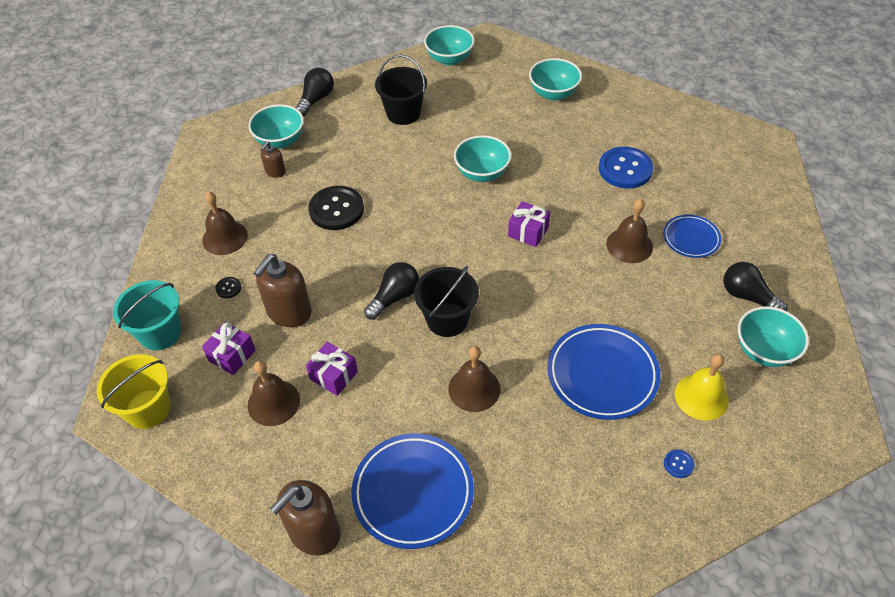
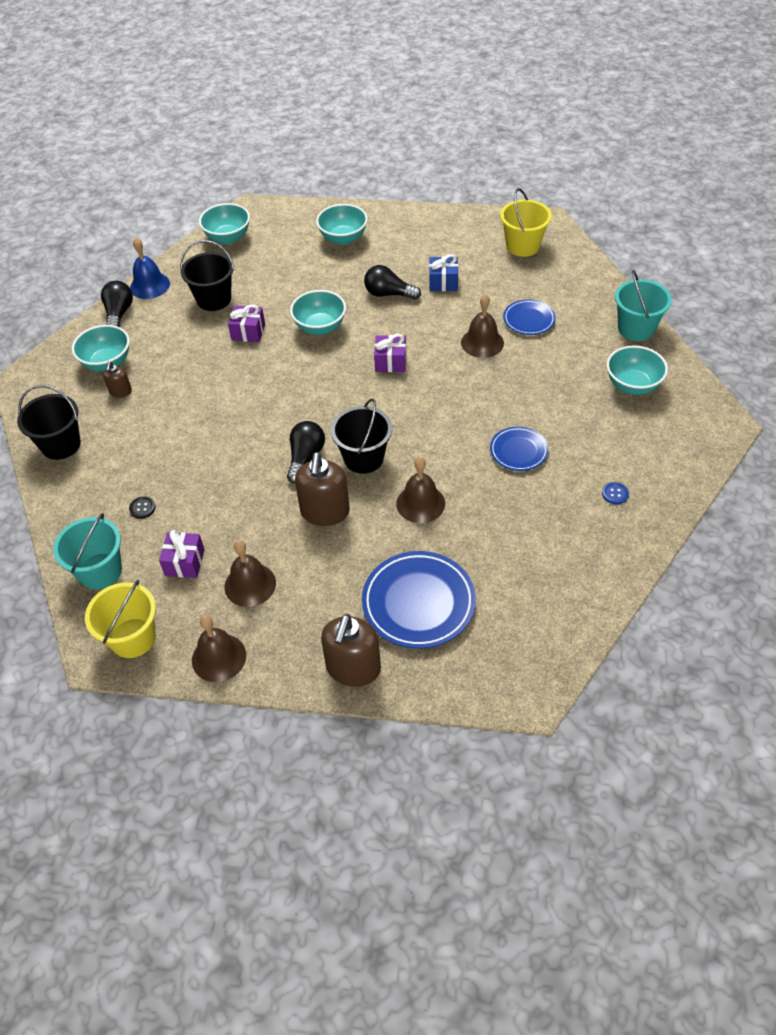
camera: 25 degrees left, 0 degrees up
(199, 202) = (61, 445): none -> black bucket
(225, 237) = (108, 466): brown bell -> brown bell (219, 657)
(289, 312) = (215, 506): brown soap dispenser -> brown soap dispenser (325, 512)
(334, 375) = (291, 541): purple gift -> purple gift (248, 332)
(336, 209) = (203, 404): black button -> none
(357, 82) = (149, 285): none -> blue bell
(602, 374) = (518, 451): blue plate -> blue plate, size x0.57
(625, 169) = (443, 282): blue button -> blue gift
(701, 397) = (604, 437): yellow bell -> none
(728, 159) = (523, 246): none -> yellow bucket
(747, 296) = (598, 349): black light bulb -> black light bulb (389, 294)
(802, 289) = (636, 328): none -> turquoise bucket

